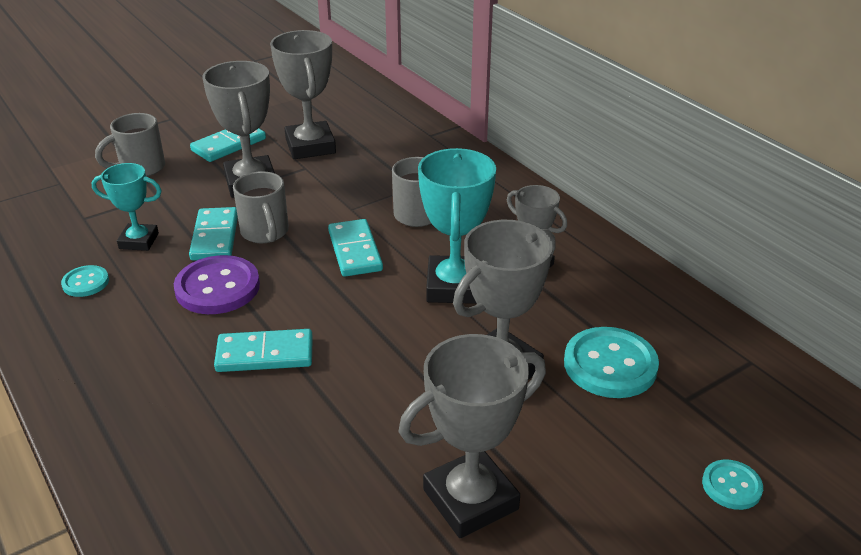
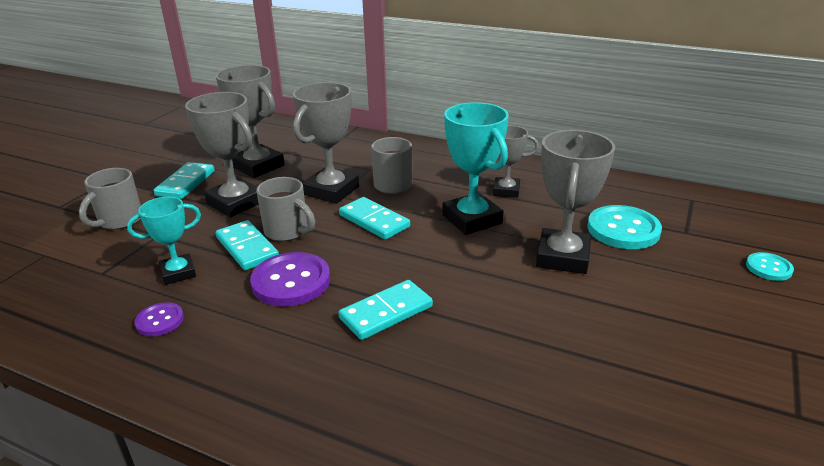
camera: 30 degrees left, 5 degrees down
(85, 282) = (160, 321): turquoise button -> purple button
(470, 499) = (644, 343): grey trophy -> grey trophy (331, 191)

